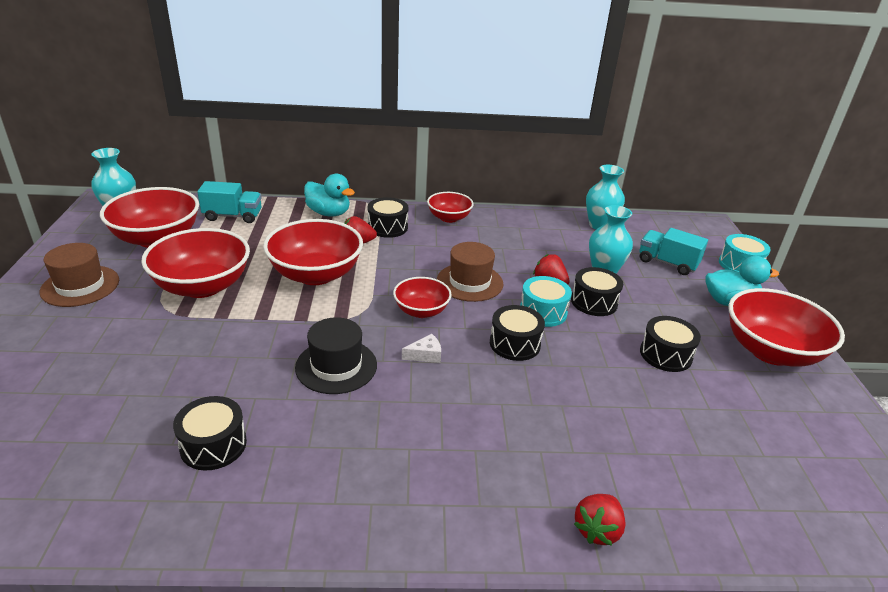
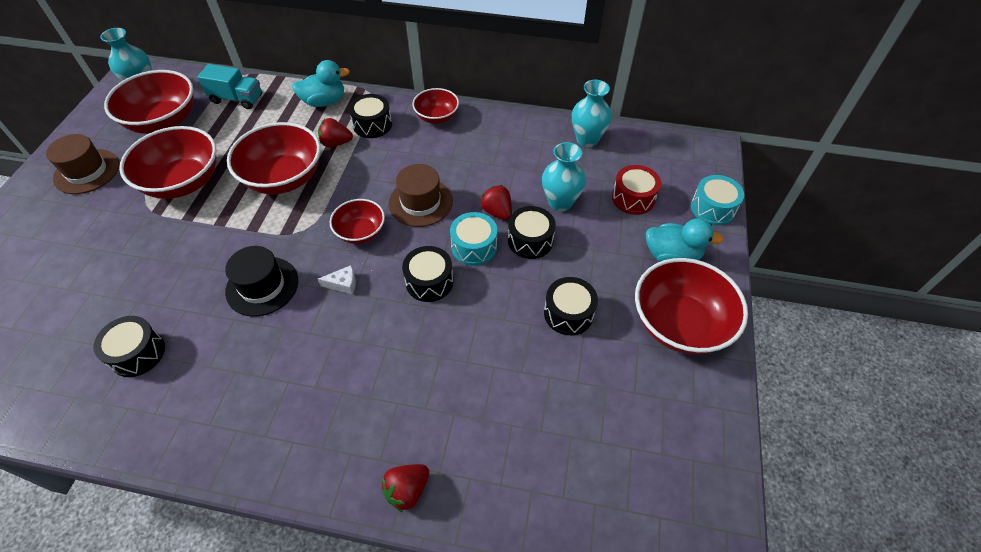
camera: 15 degrees right, 20 degrees up
(328, 213) = (324, 102): turquoise duck -> turquoise duck turned 60 degrees counterclockwise
(667, 263) = (633, 198): turquoise truck -> red drum

